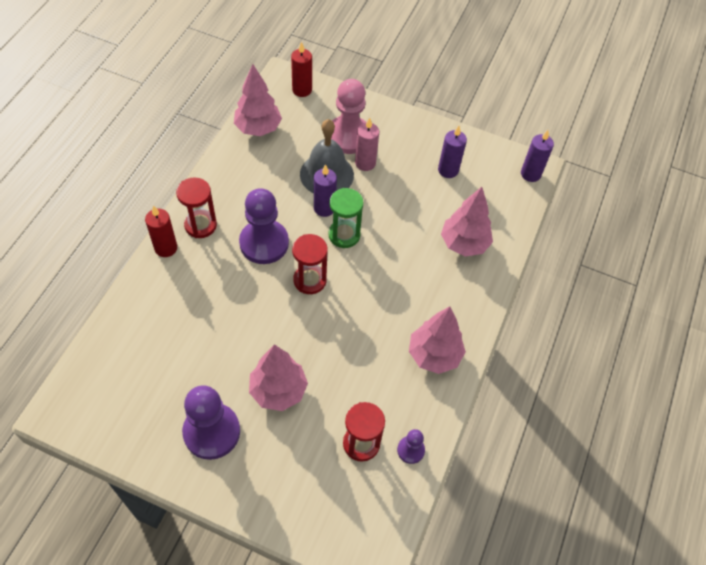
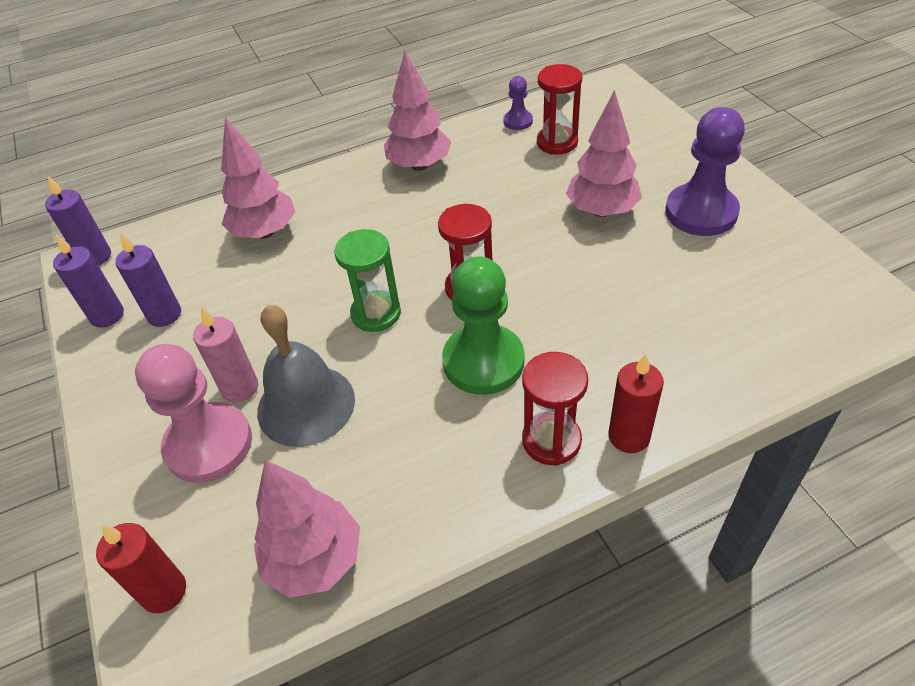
camera: 130 degrees left, 10 degrees down
(264, 243) = (483, 361): purple pawn -> green pawn
(324, 208) = (362, 360): purple candle -> purple candle (107, 315)

